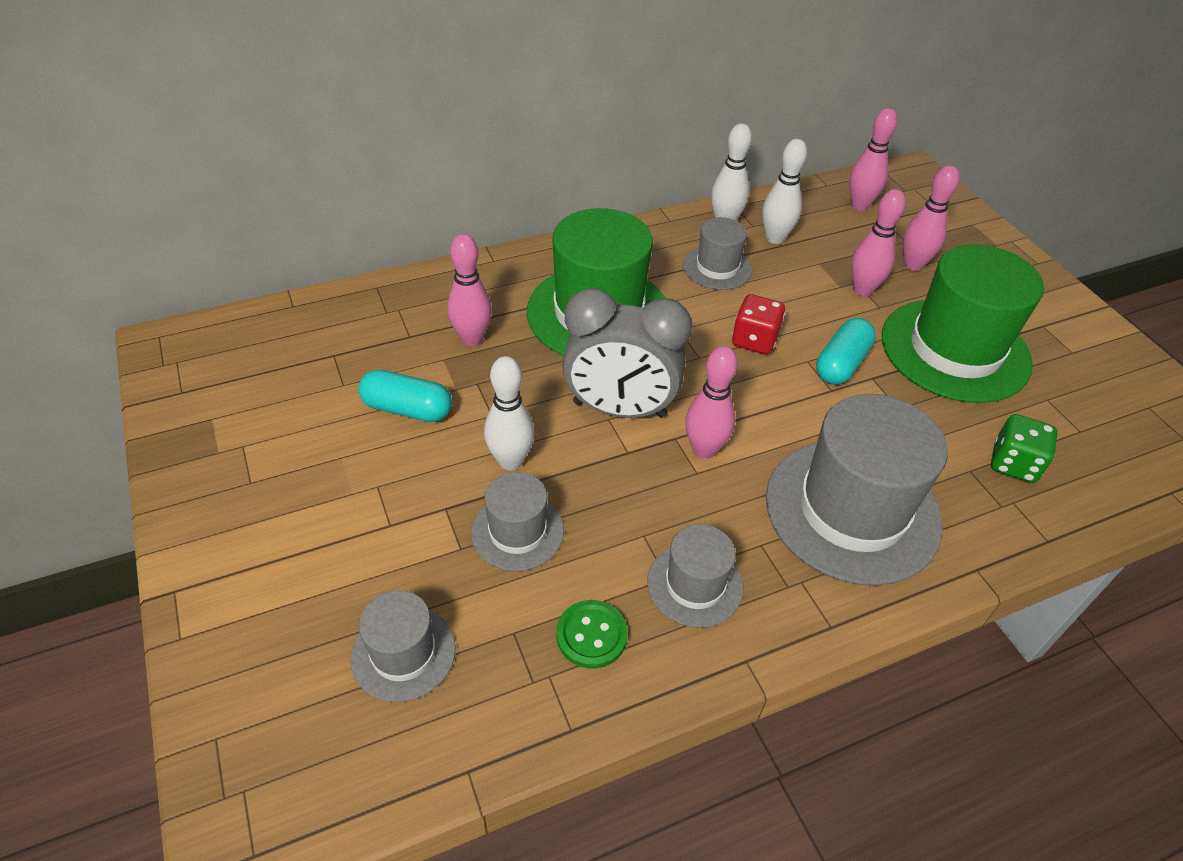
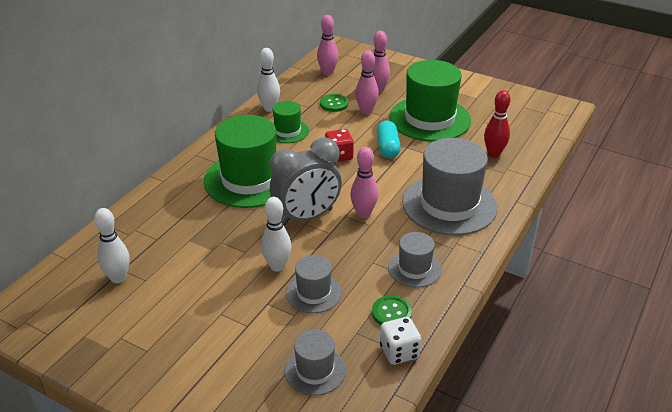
camera: 35 degrees left, 10 degrees down
(407, 409) = (196, 272): turquoise capsule -> none
(472, 339) = (194, 223): pink bowling pin -> none
(541, 707) = (399, 352): none -> white dice
(717, 267) = (287, 131): grey hat -> green hat
(775, 238) = (302, 105): white bowling pin -> white bowling pin (118, 278)
(823, 257) = (334, 104): none -> green button
(1013, 464) = (493, 154): green dice -> red bowling pin

